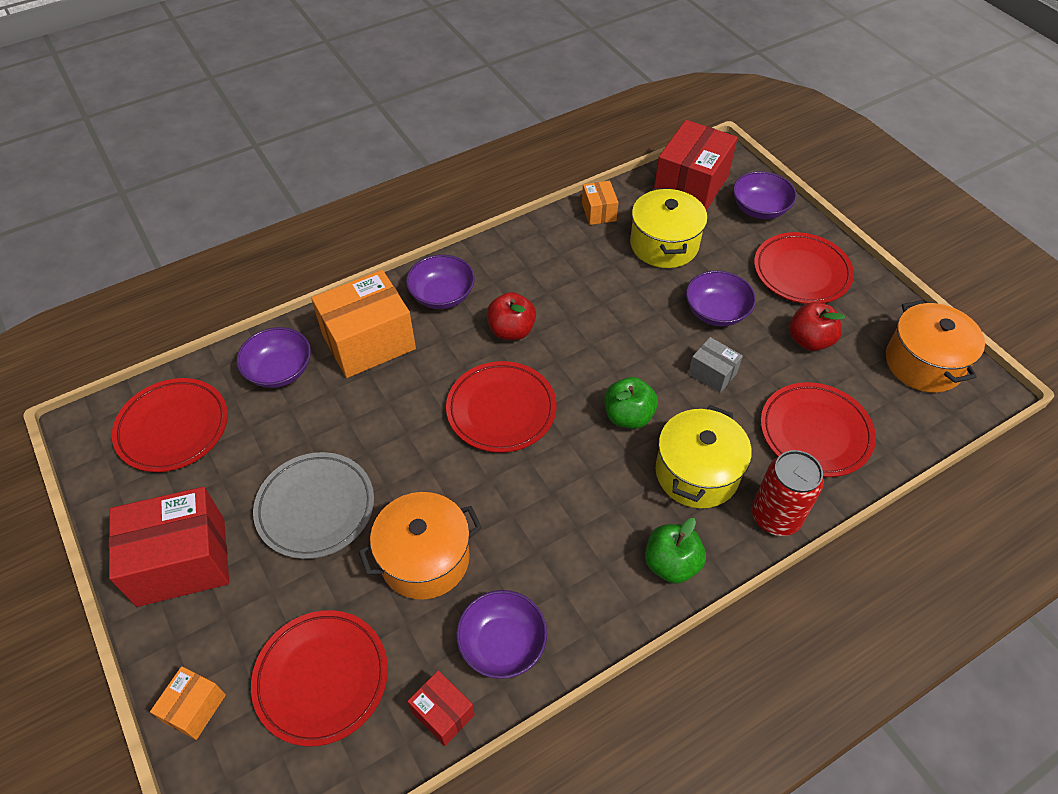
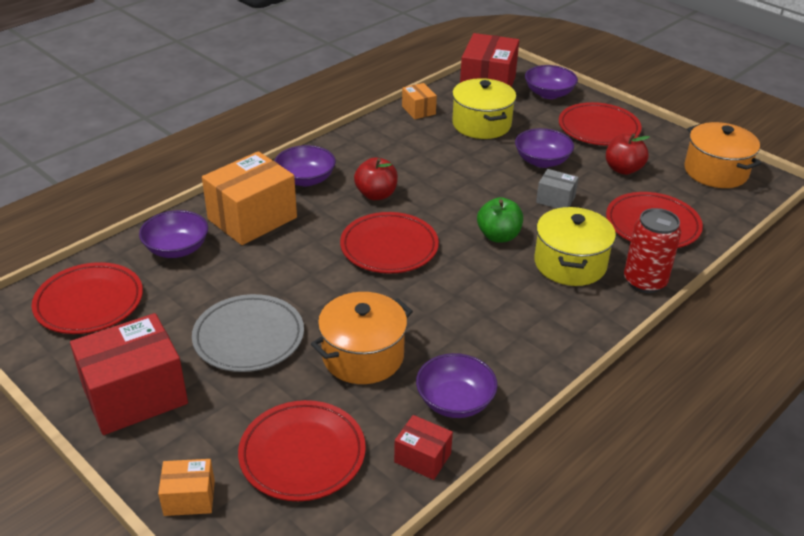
camera: 15 degrees left, 15 degrees down
(194, 708) = (189, 498): orange box -> orange box turned 75 degrees clockwise
(671, 564) = (574, 325): green apple -> none

